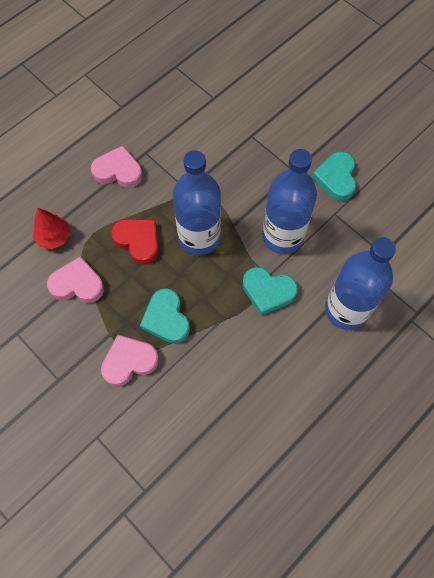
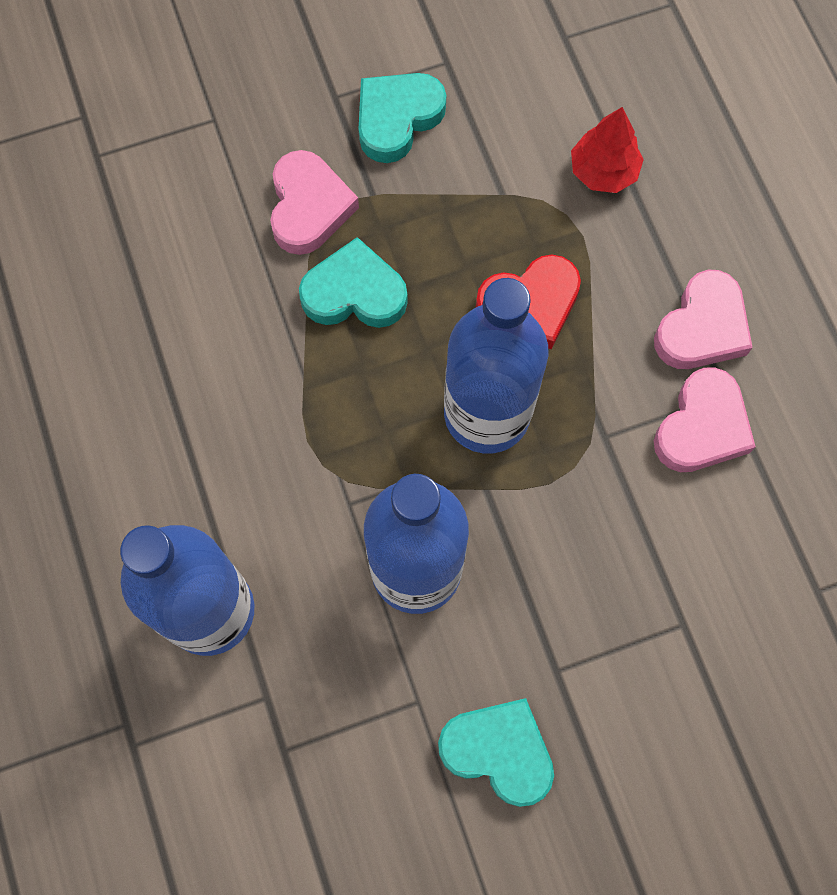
camera: 115 degrees right, 5 degrees up
(77, 284) = (490, 178): pink heart -> pink heart (702, 427)
(268, 292) = (317, 486): turquoise heart -> turquoise heart (397, 119)

